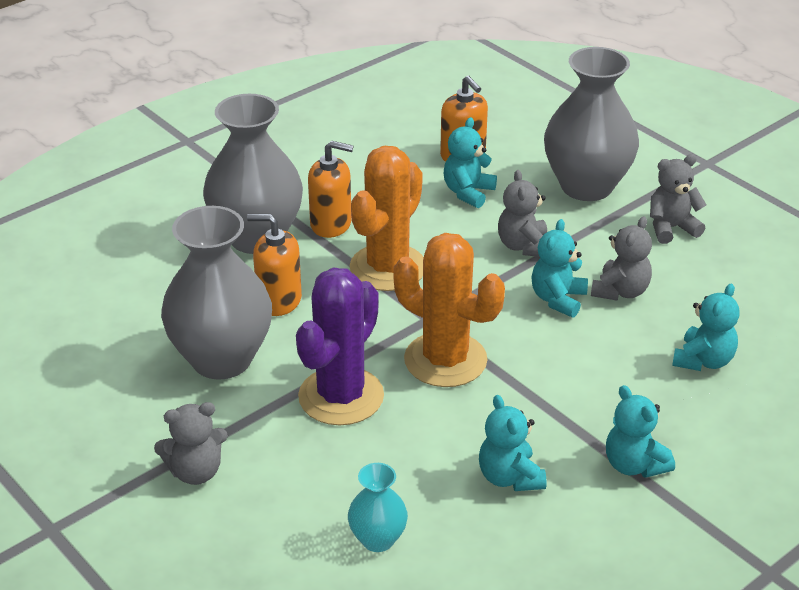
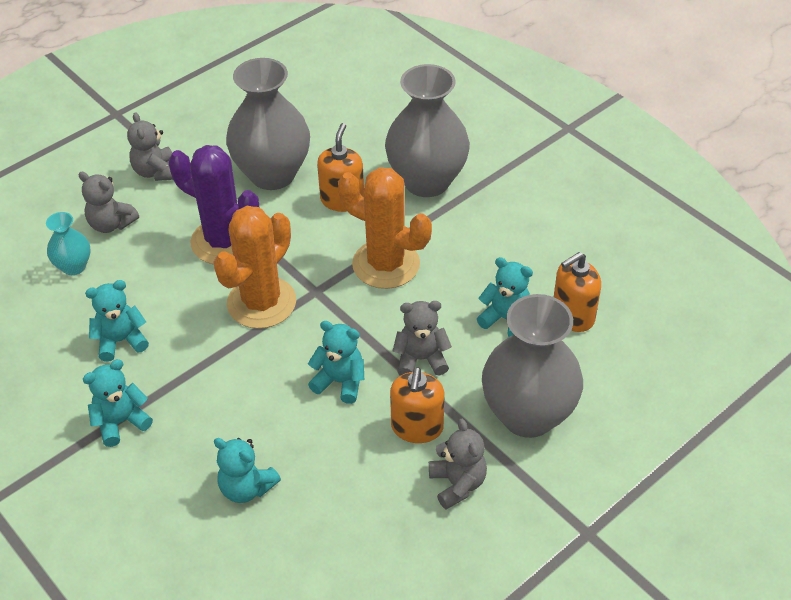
camera: 90 degrees right, 10 degrees up
(331, 224) = (448, 225): orange soap dispenser -> orange soap dispenser (417, 427)
(620, 291) = (351, 431): grey teddy bear -> grey teddy bear (111, 224)

